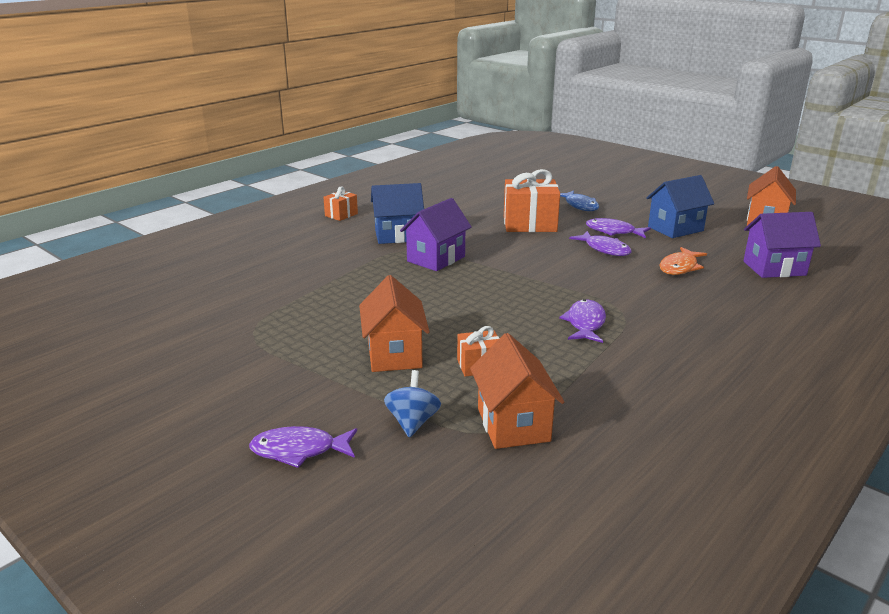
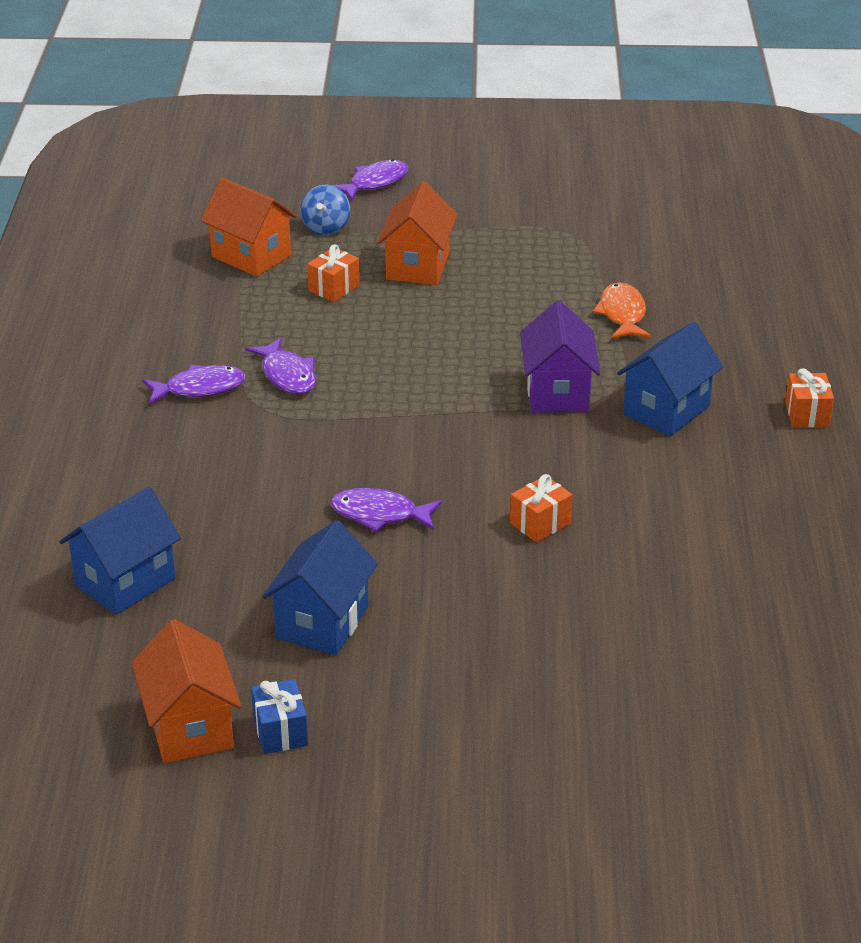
camera: 140 degrees right, 10 degrees up
(394, 355) = (418, 266): orange house -> orange house turned 60 degrees clockwise
(412, 422) = (326, 227): blue spinning top -> blue spinning top turned 45 degrees clockwise
(529, 224) = (540, 523): orange gift -> orange gift, size x0.52
(580, 205) = (526, 619): blue fish -> none
(613, 232) = (406, 565): purple fish -> purple fish (200, 388)
(679, 267) = (252, 521): orange fish -> orange fish (622, 314)
(723, 211) = (280, 731): none -> blue gift
(774, 268) = (125, 582): purple house -> blue house

